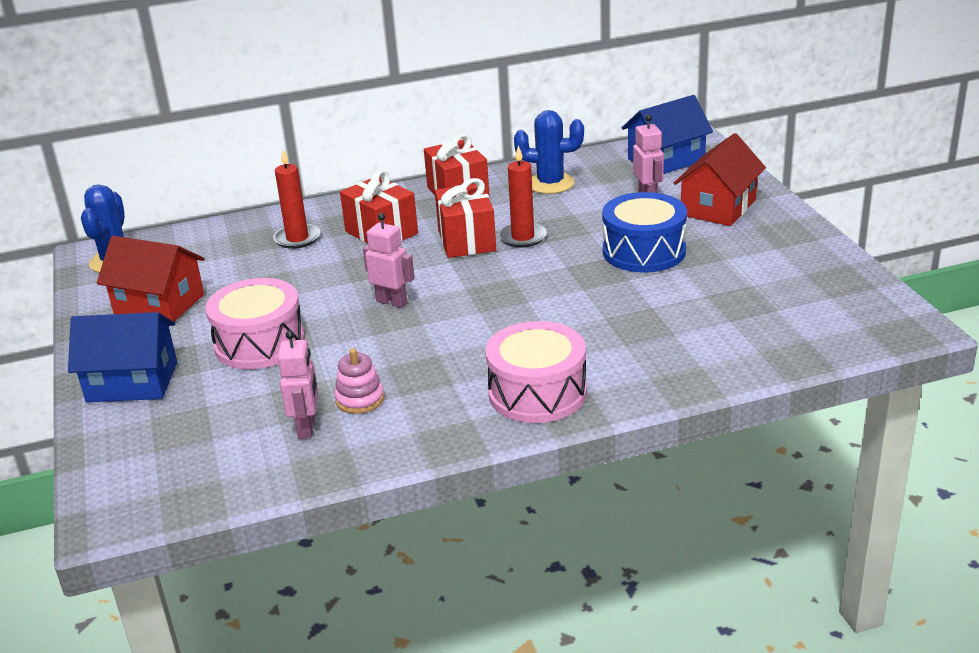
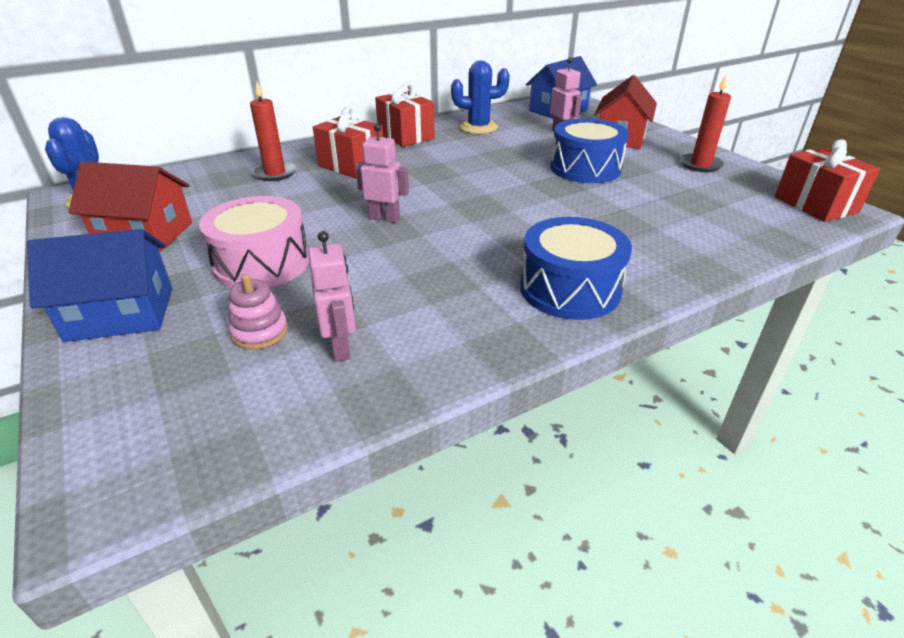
camera: 15 degrees left, 5 degrees up
(360, 399) = (389, 311): pink stacking toy -> pink stacking toy (260, 332)
(467, 240) = (430, 168): red gift -> red gift (815, 205)
(523, 237) = (478, 163): red candle -> red candle (700, 165)
(537, 393) = (570, 289): pink drum -> blue drum

